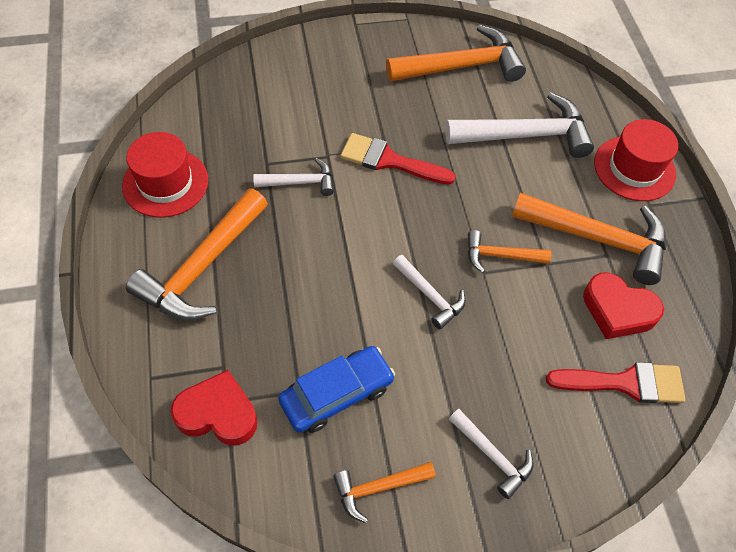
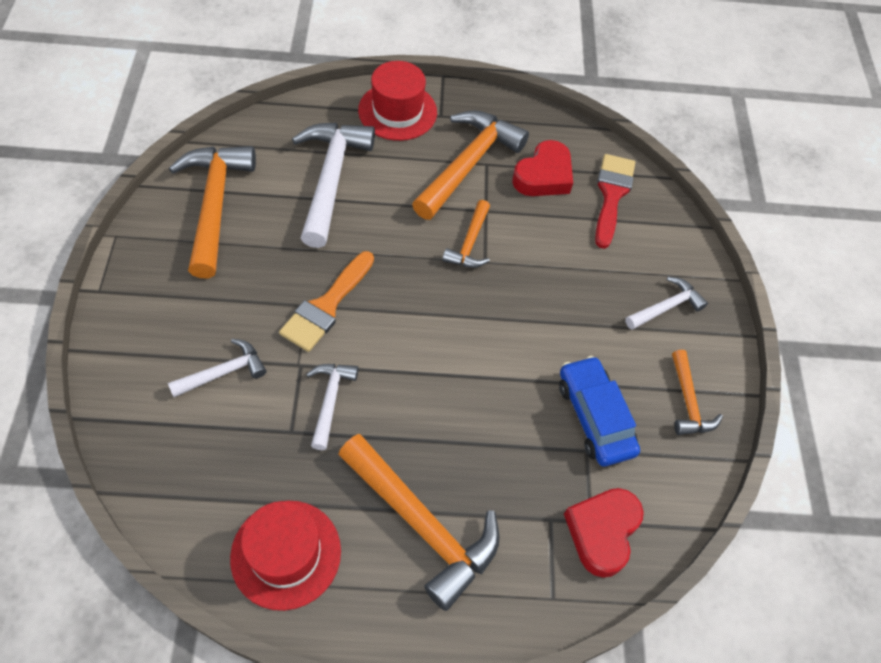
camera: 80 degrees left, 0 degrees up
(389, 161) = (326, 306): red brush -> orange brush
(430, 296) = (502, 312): white hammer -> white hammer (223, 372)

